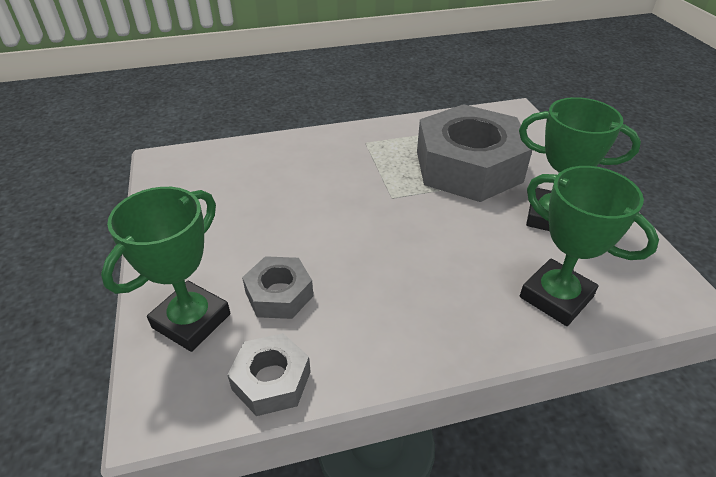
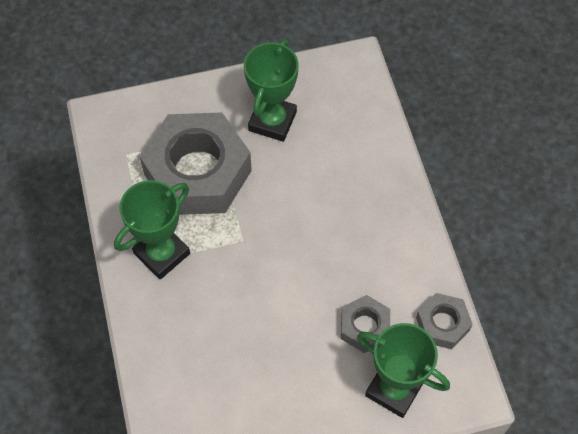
camera: 90 degrees left, 20 degrees up
(556, 297) = (360, 138): green trophy -> green trophy (162, 253)

